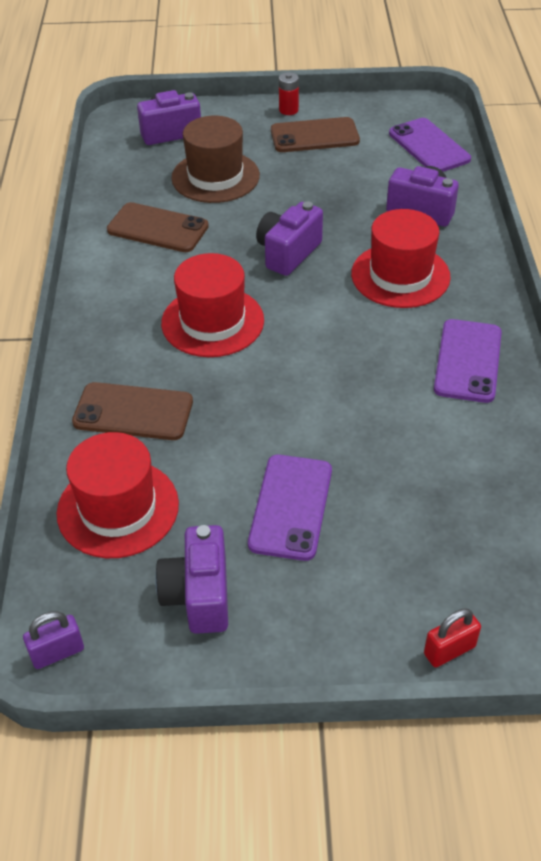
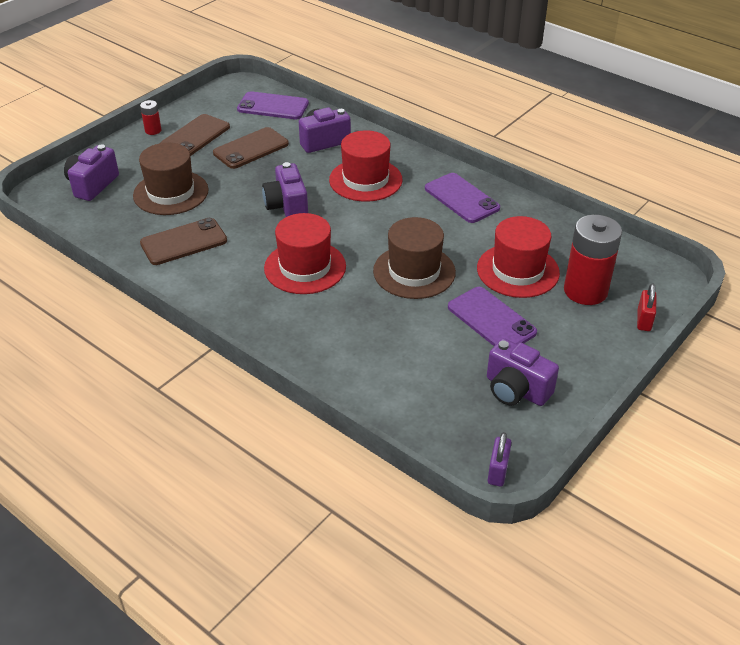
camera: 50 degrees left, 5 degrees down
(118, 508) = (413, 388): red hat -> red hat (517, 270)
(133, 412) = (340, 340): brown phone -> brown phone (251, 148)
(298, 400) = (414, 271): none -> brown hat
(437, 561) = (585, 291): none -> red battery

